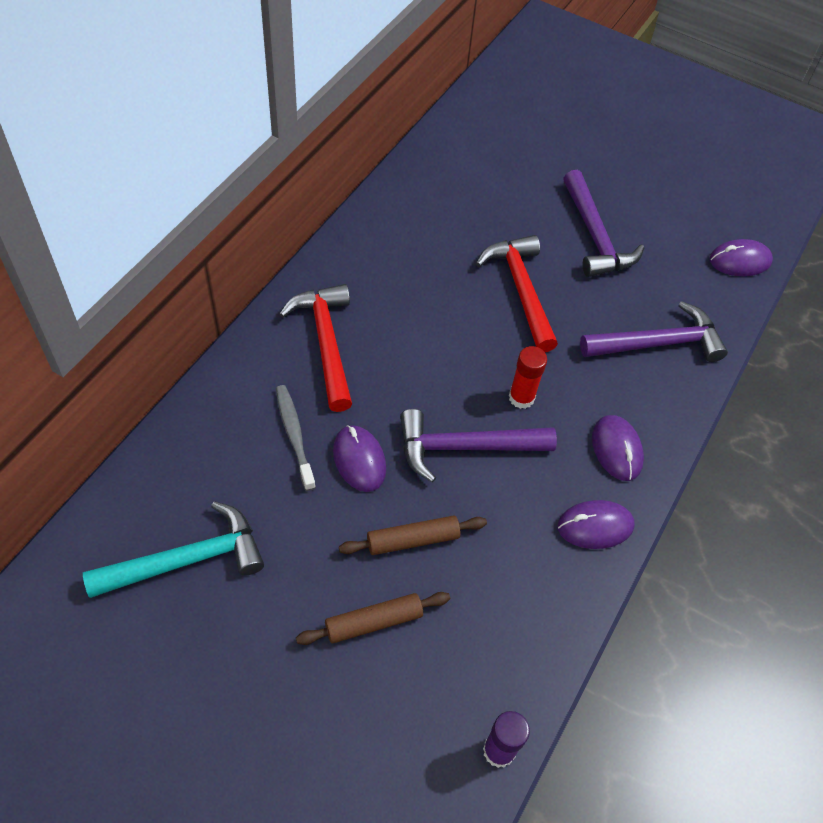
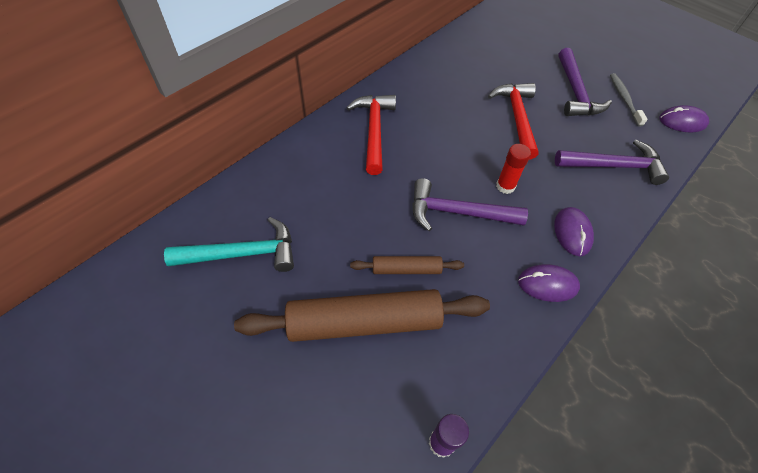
camera: 15 degrees right, 0 degrees up
(294, 435) = (338, 185): grey toothbrush -> grey toothbrush (624, 99)
(359, 460) = (379, 208): purple mouse -> none
(374, 622) = (364, 322): brown rolling pin -> brown rolling pin, size x2.03

